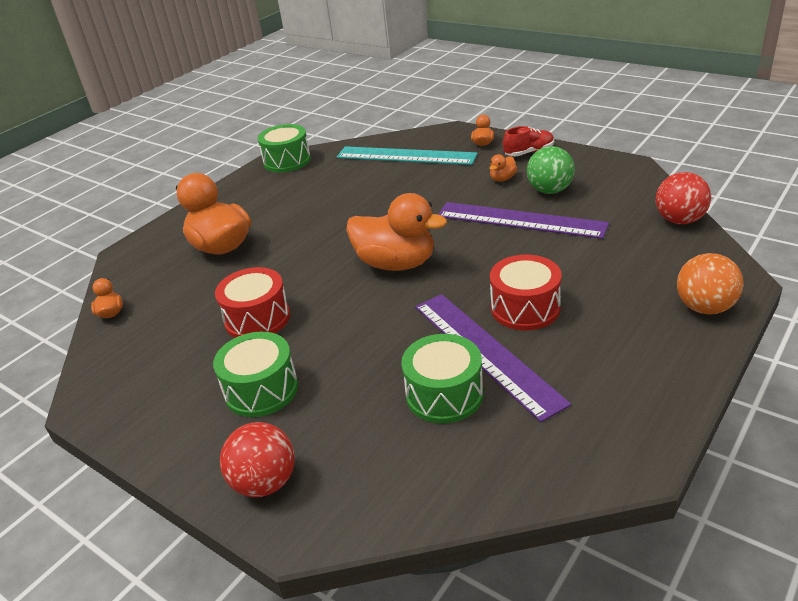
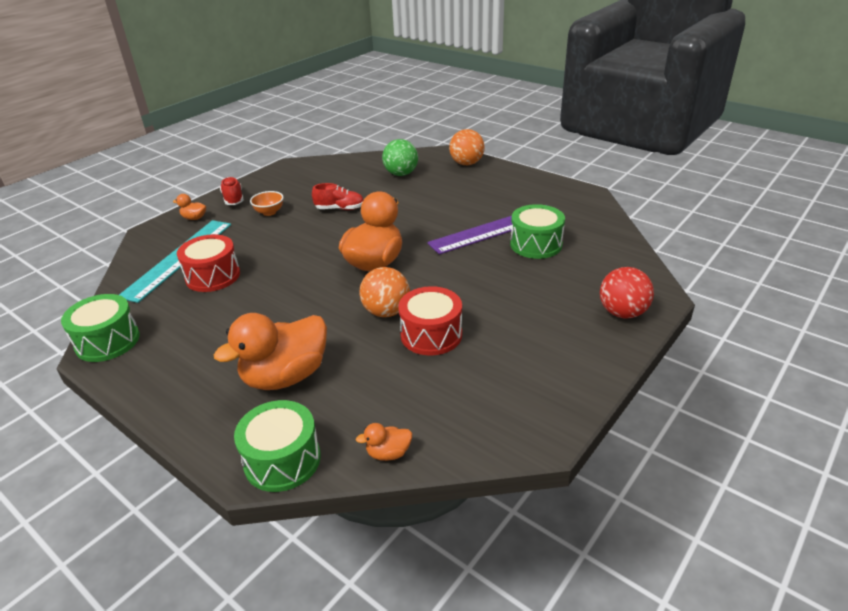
camera: 90 degrees left, 0 degrees up
(261, 390) = (527, 323): green drum -> green drum (282, 460)
(302, 285) = (386, 312): none -> orange ball
(502, 179) = (269, 212): orange duck -> orange bowl
(520, 220) = (340, 209): purple ruler -> red shoe
(525, 308) = (452, 213): red drum -> red drum (213, 276)
(550, 190) = (304, 195): green ball -> green ball (401, 174)
(679, 220) = (373, 159): red ball -> none

